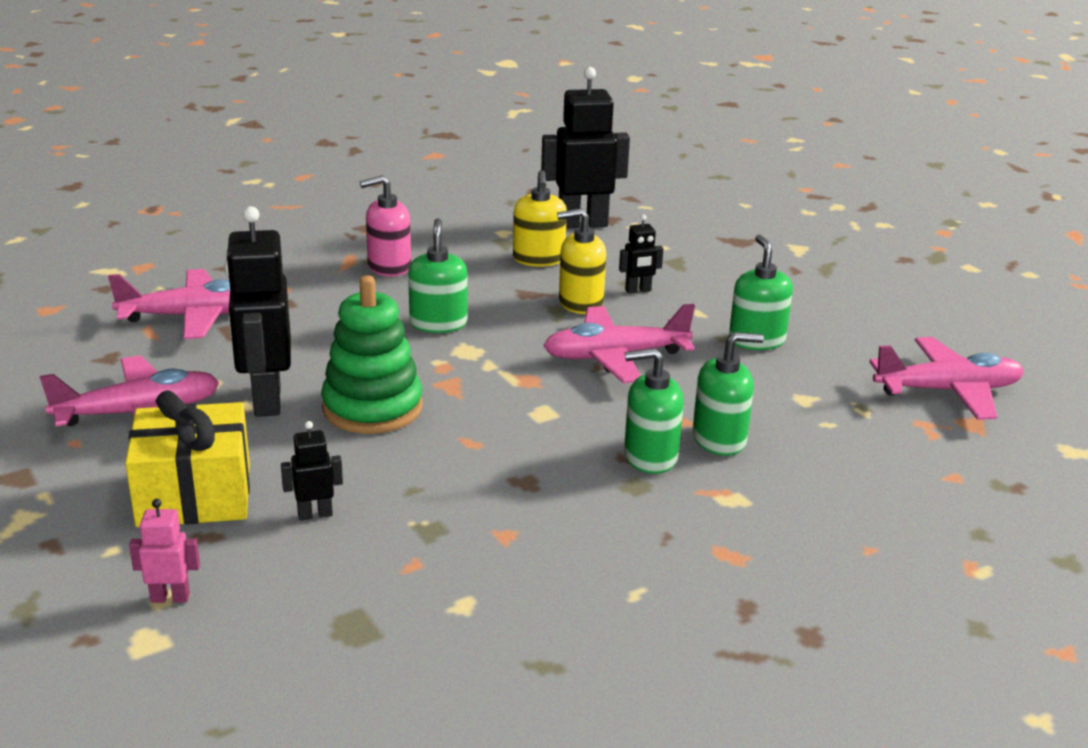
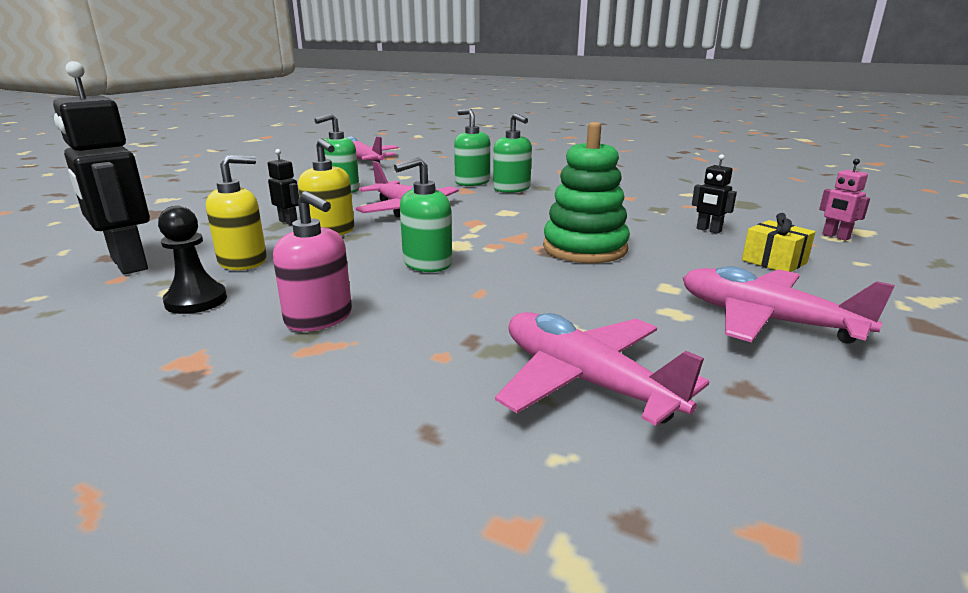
camera: 120 degrees left, 5 degrees down
(194, 495) = (774, 261): yellow gift -> yellow gift, size x0.55
(266, 400) = (645, 281): black robot -> none
(473, 237) = (196, 301): none -> black pawn

